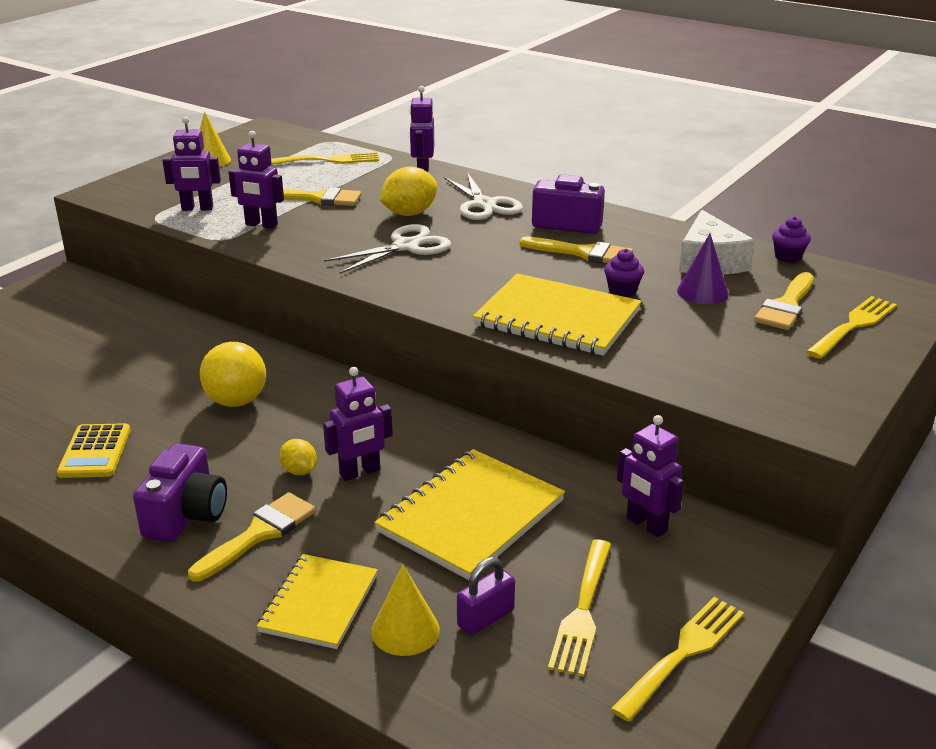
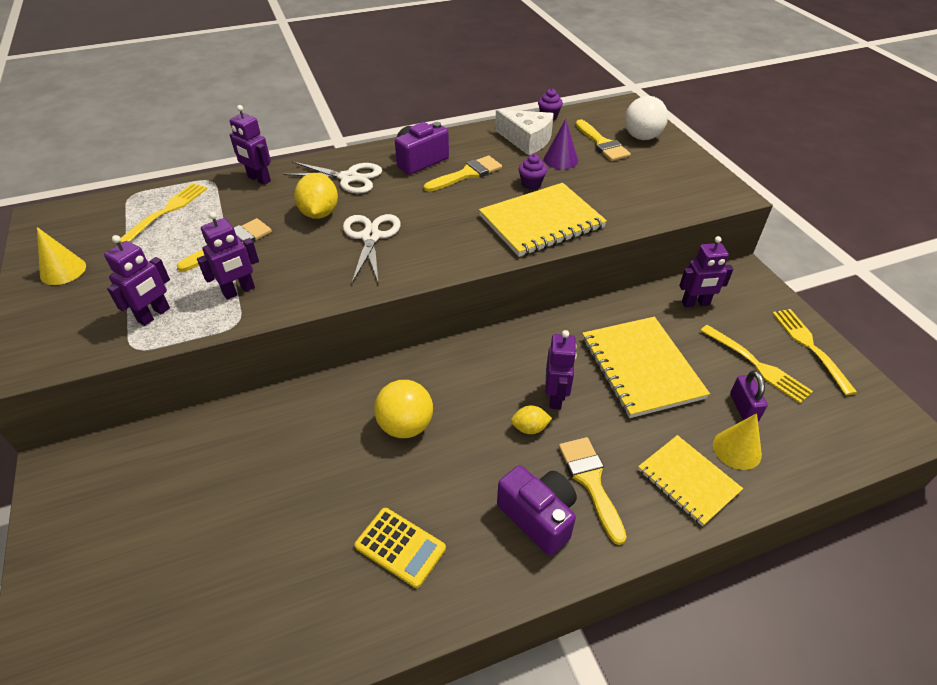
camera: 55 degrees left, 15 degrees up
(853, 326) = (642, 137): yellow fork -> white ball

